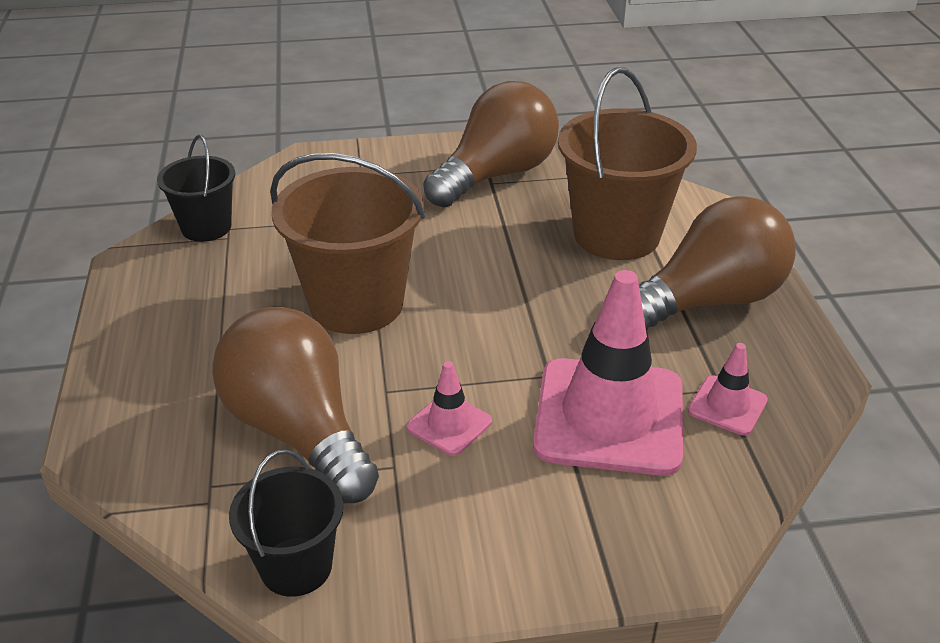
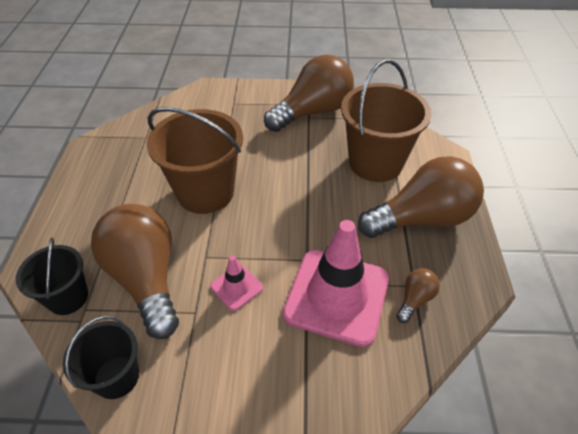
camera: 10 degrees right, 10 degrees up
(206, 227) = (135, 129): black bucket -> black bucket (68, 297)
(727, 406) = (415, 299): pink traffic cone -> brown light bulb

